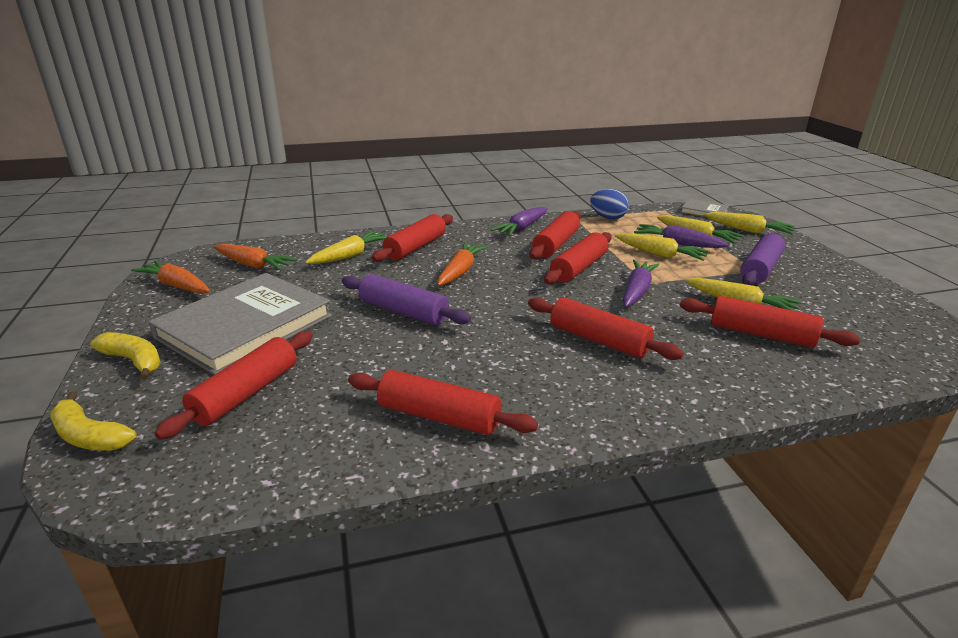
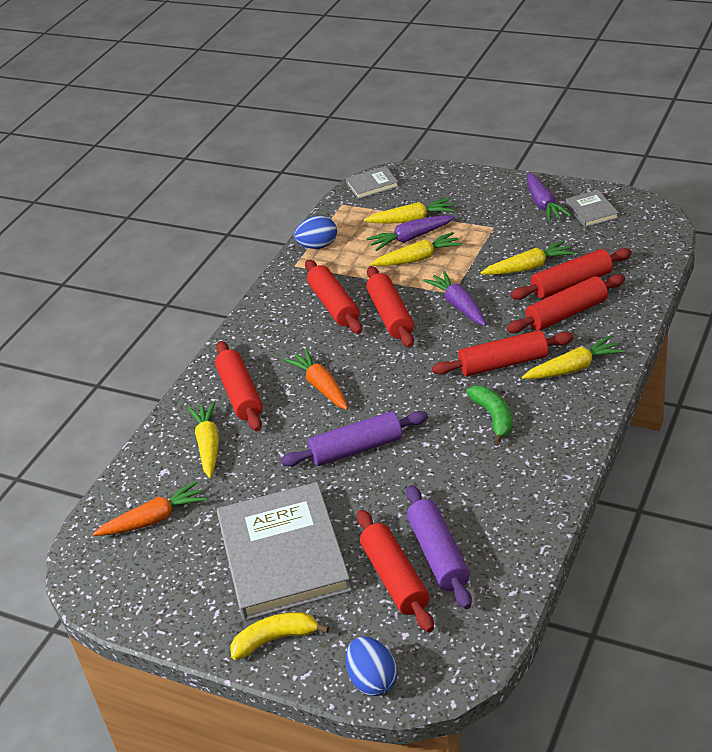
camera: 45 degrees left, 10 degrees up
(89, 436) = (373, 680): yellow banana -> blue egg
(177, 286) = (144, 586): orange carrot -> none
(439, 416) = (517, 485): red rolling pin -> red rolling pin (566, 313)
(519, 363) = (494, 418): none -> green banana
(522, 228) = (278, 308): purple carrot -> purple carrot (543, 204)
(747, 230) = (432, 186): yellow carrot -> yellow carrot (573, 368)
(760, 269) = (494, 224): purple rolling pin -> purple rolling pin (438, 554)
(872, 306) = (591, 211): none -> grey book

